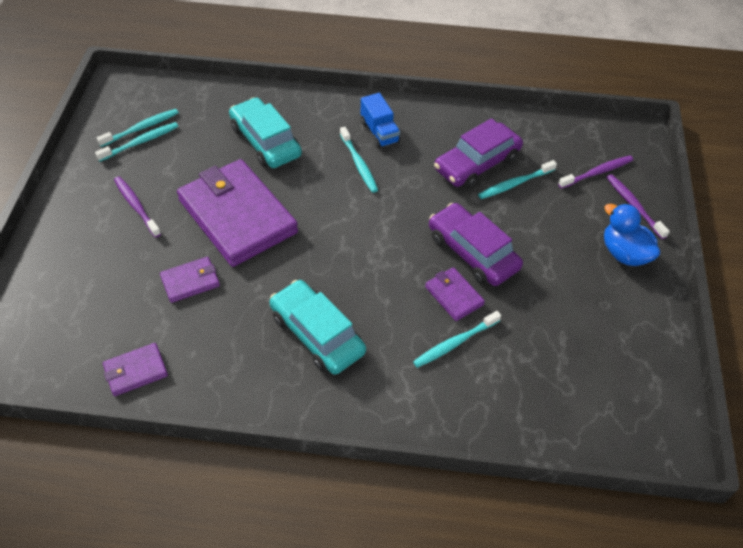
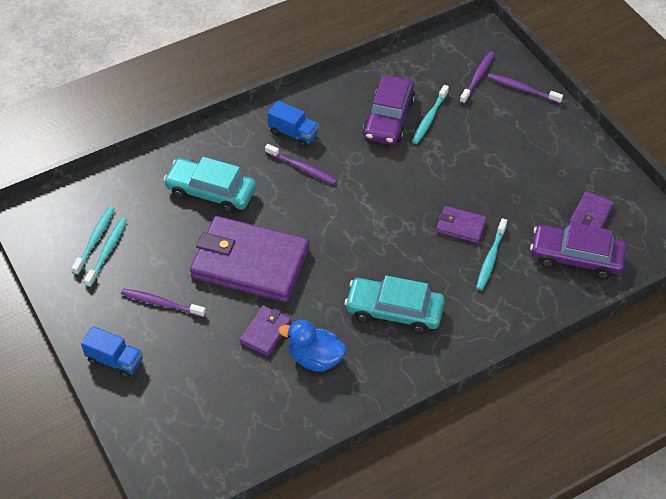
camera: 35 degrees left, 0 degrees up
(56, 230) = (115, 361): none -> blue truck
(136, 371) = (293, 418): purple wallet -> purple wallet (591, 215)
(359, 164) = (302, 168): turquoise toothbrush -> purple toothbrush
(472, 252) = (445, 187): purple car -> purple car (576, 257)
(624, 253) = (544, 128): blue duck -> blue duck (315, 358)

